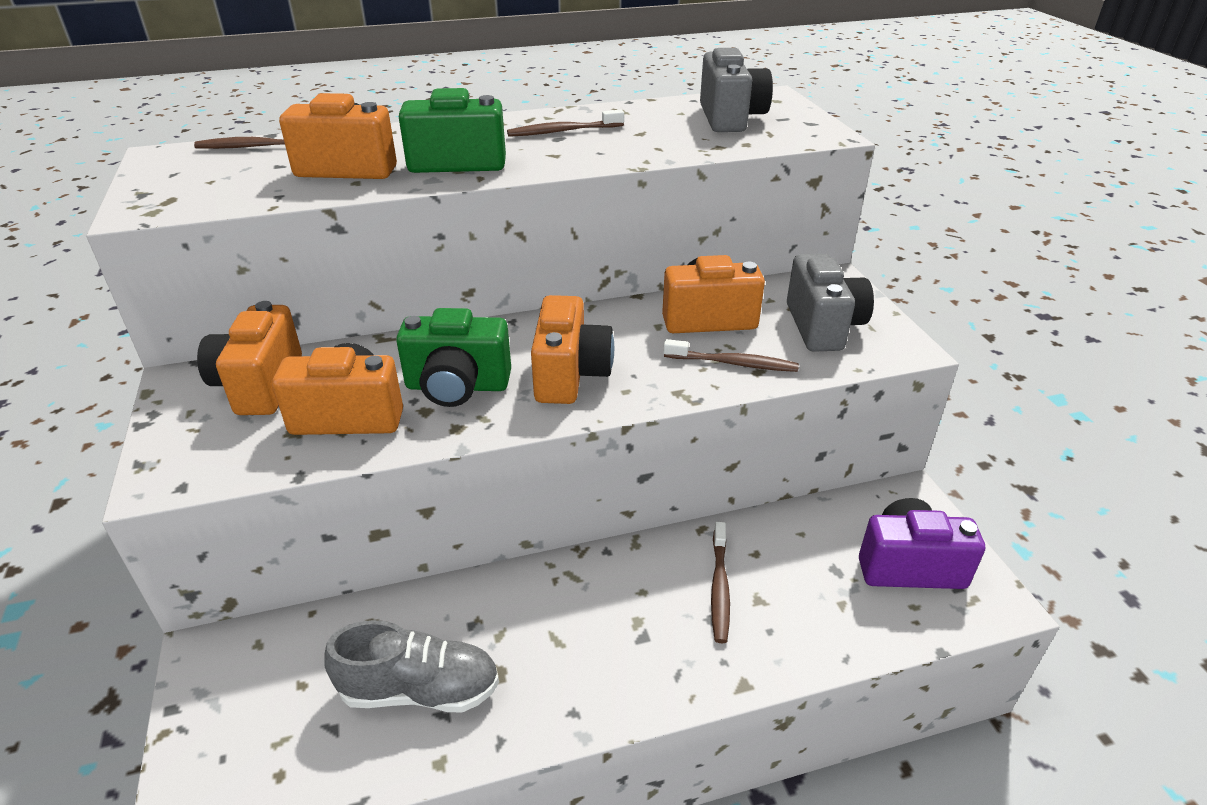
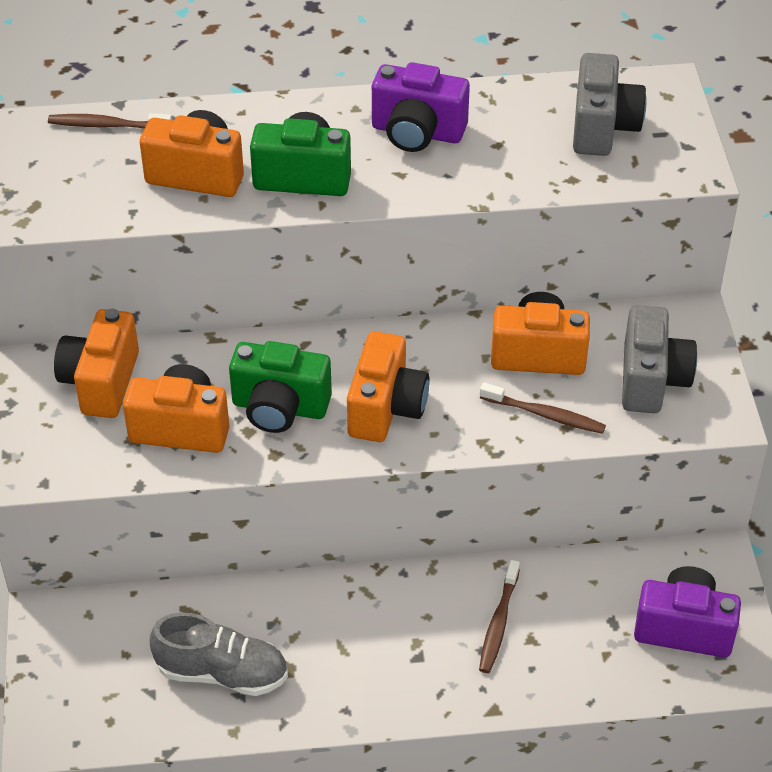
camera: 10 degrees right, 10 degrees up
(563, 131) = (417, 132): brown toothbrush -> purple camera

